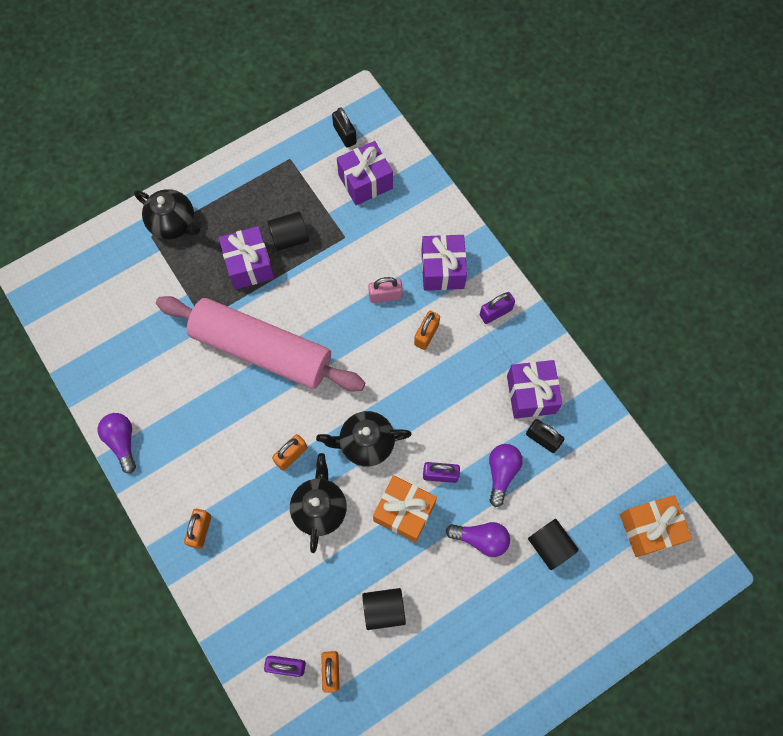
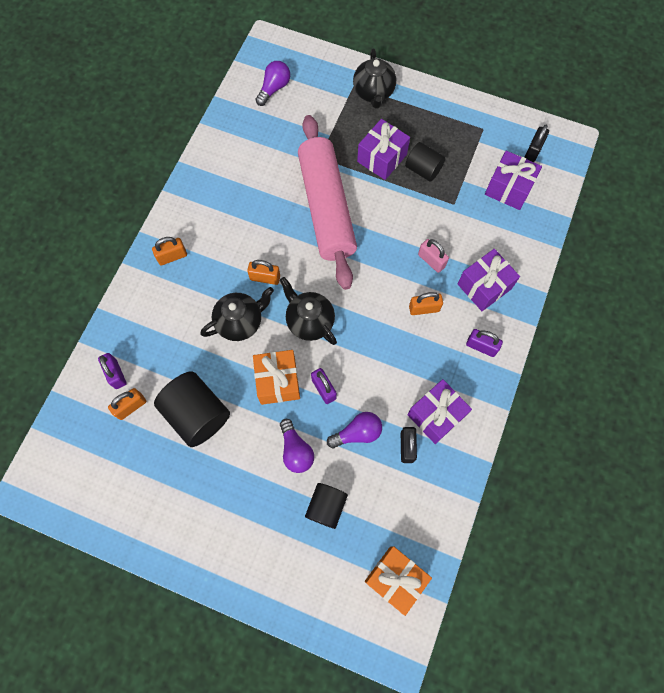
camera: 55 degrees right, 0 degrees up
(122, 442) = (199, 168): purple light bulb -> purple light bulb (274, 88)
(384, 609) = (197, 414): black cylinder -> black cylinder, size x1.63

